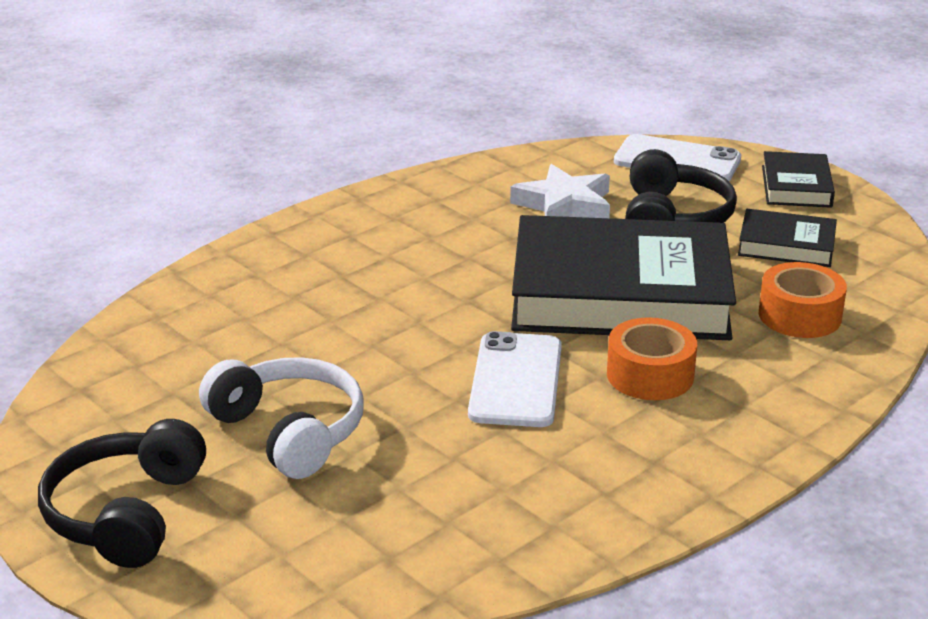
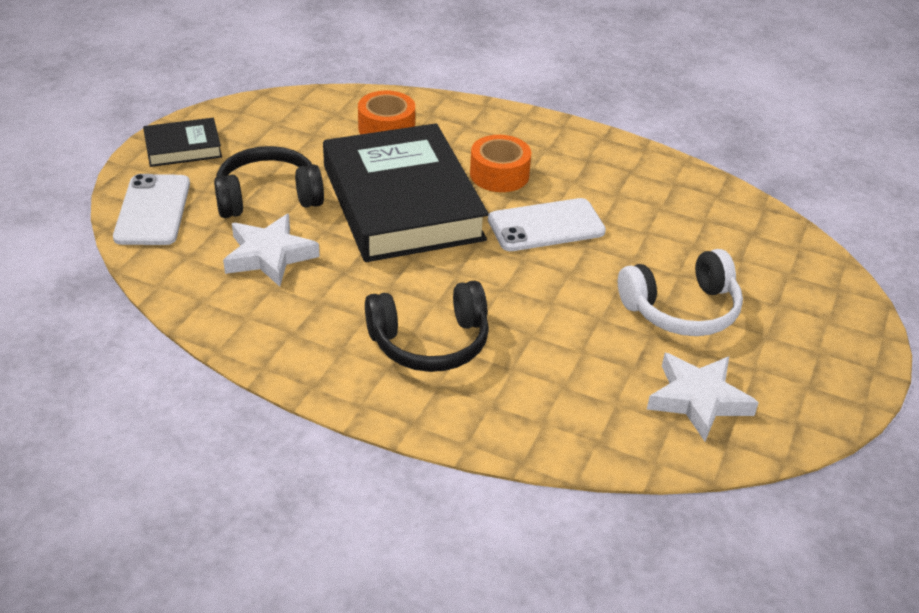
camera: 115 degrees left, 10 degrees up
(126, 513) = (821, 352): black headphones -> black headphones (430, 342)
(148, 392) = (698, 400): none -> white star
(289, 432) = (681, 309): white headphones -> white headphones turned 135 degrees counterclockwise
(786, 245) = (287, 142): black book -> none

